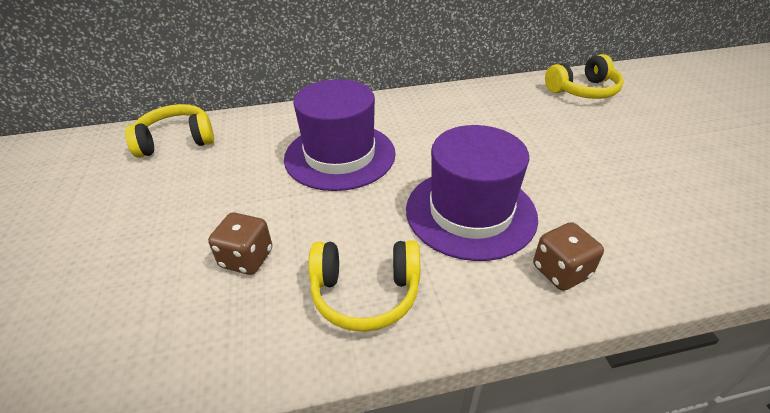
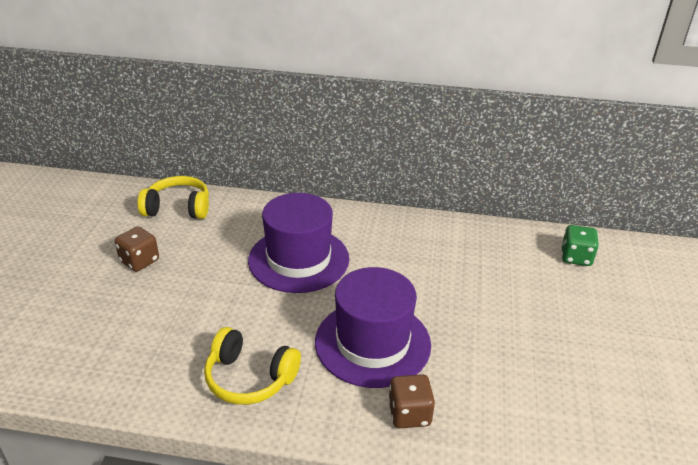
camera: 20 degrees right, 5 degrees down
(246, 258) = (181, 324): brown dice -> brown dice (139, 261)
(583, 91) = (576, 257): yellow headphones -> green dice

